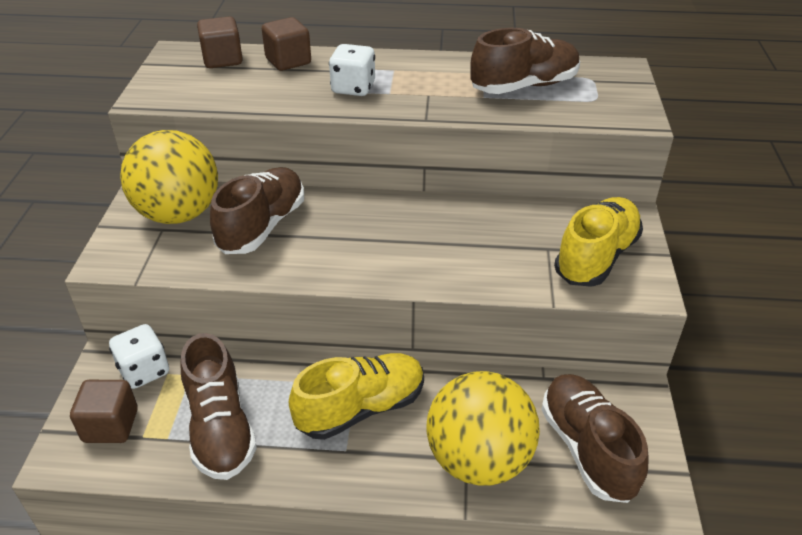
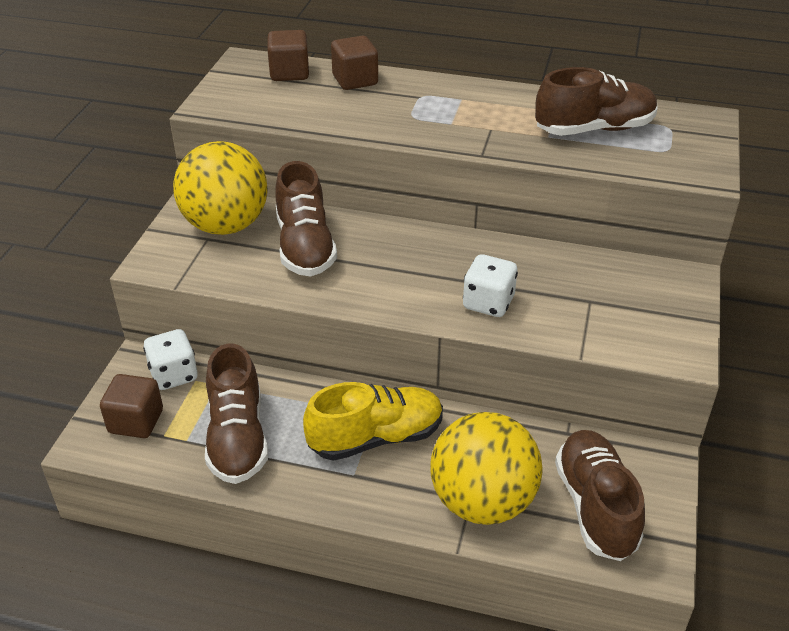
camera: 10 degrees right, 0 degrees up
(262, 226) = (305, 246): brown shoe -> brown shoe turned 135 degrees clockwise
(353, 88) = (415, 115): white dice -> white dice (488, 303)
(596, 257) = (638, 315): yellow shoe -> none

